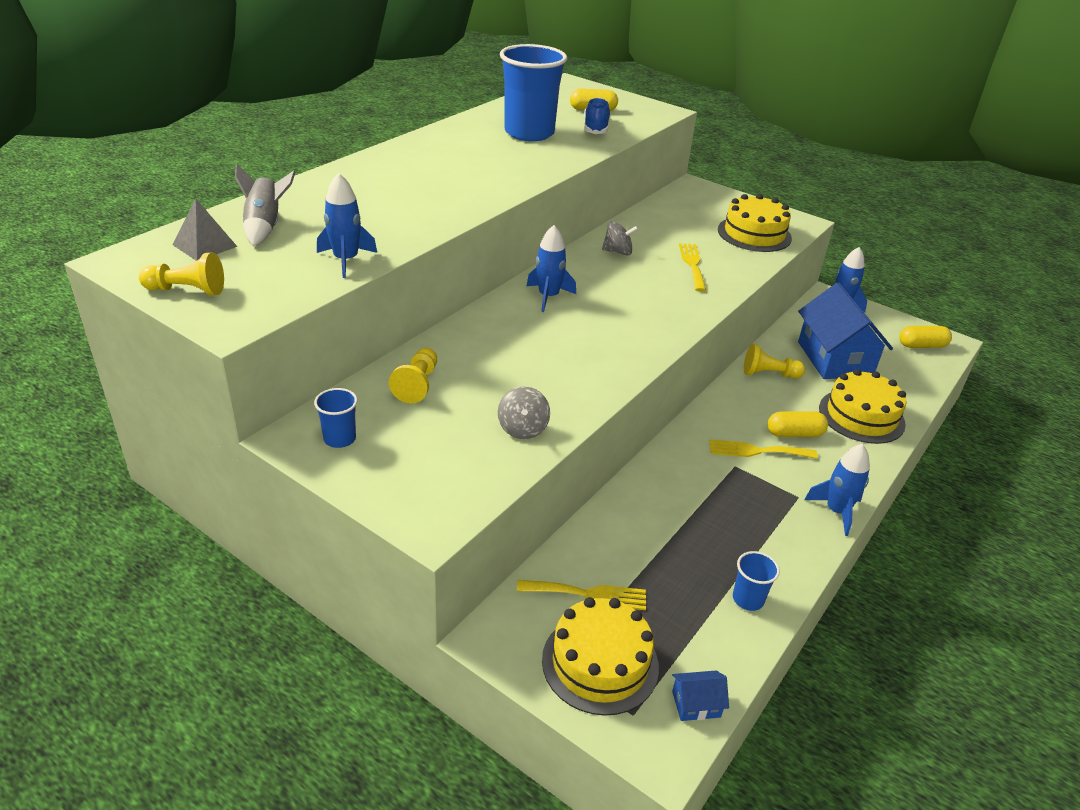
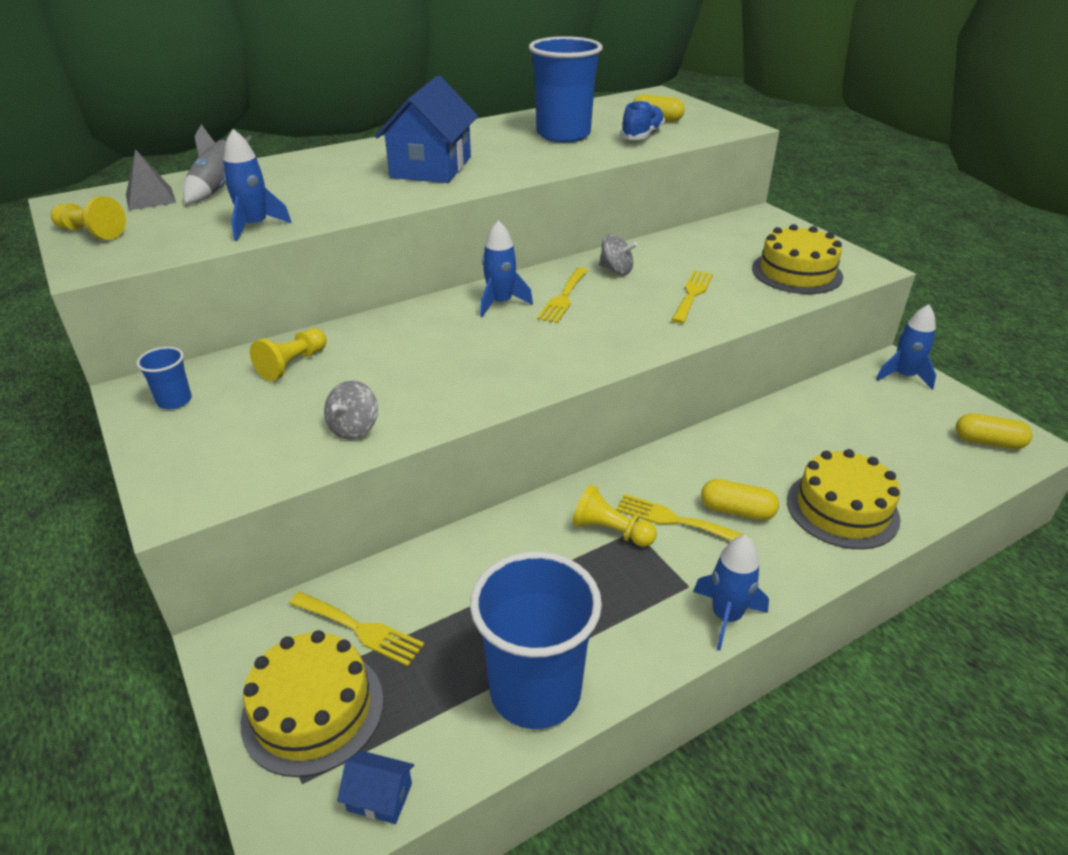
camera: 25 degrees right, 0 degrees up
(596, 283) = (563, 298): none -> yellow fork
(748, 599) = (535, 690): blue cup -> blue cup, size x2.27
(769, 374) = (753, 437): yellow pawn -> yellow pawn (610, 531)
(834, 359) = (852, 435): blue house -> blue house (431, 167)

